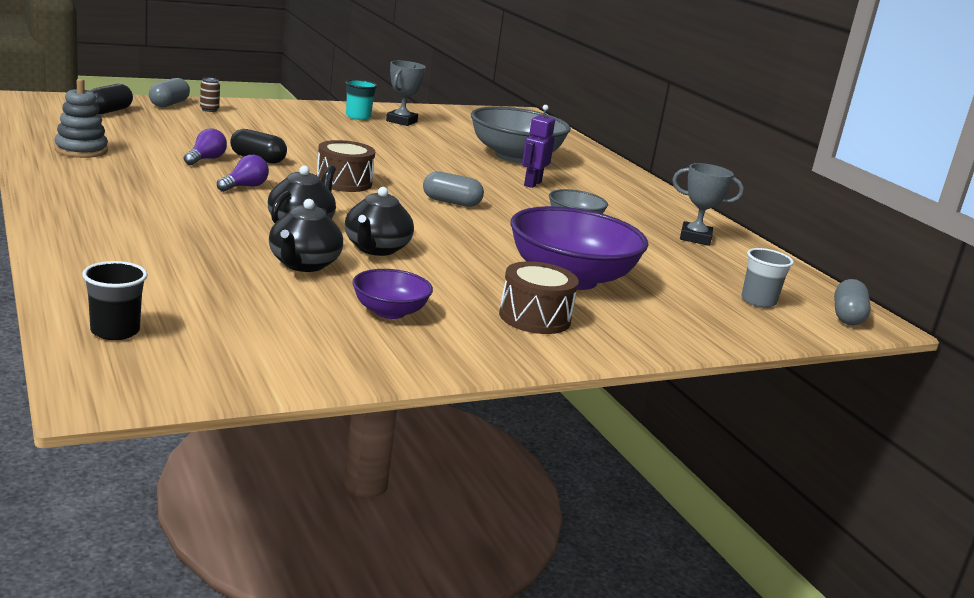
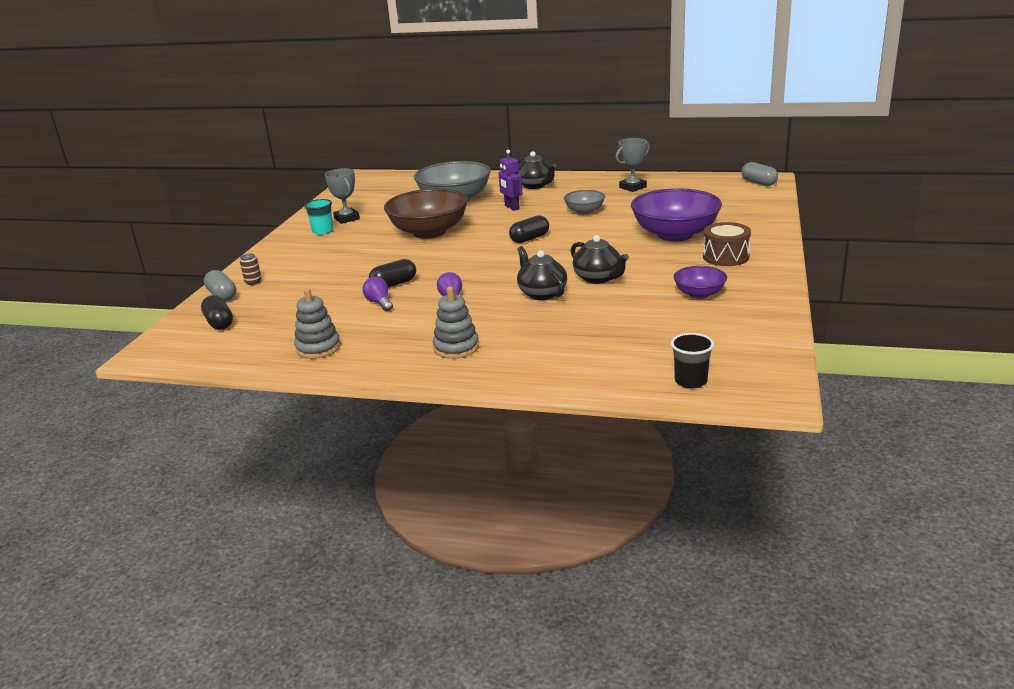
camera: 45 degrees left, 5 degrees up
(123, 203) = (456, 348): none -> grey stacking toy
(303, 264) = (612, 305): black teapot -> black teapot (535, 186)
(344, 182) = (467, 264): brown drum -> none
(410, 156) = (429, 232): none -> brown bowl
(451, 202) = (529, 239): grey capsule -> black capsule
(758, 301) = (730, 197): grey cup -> none

